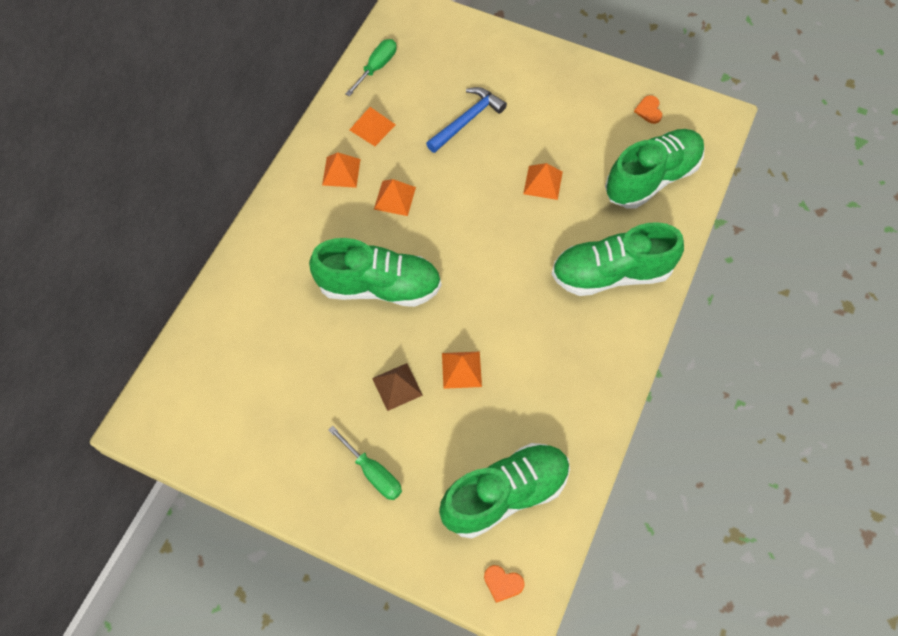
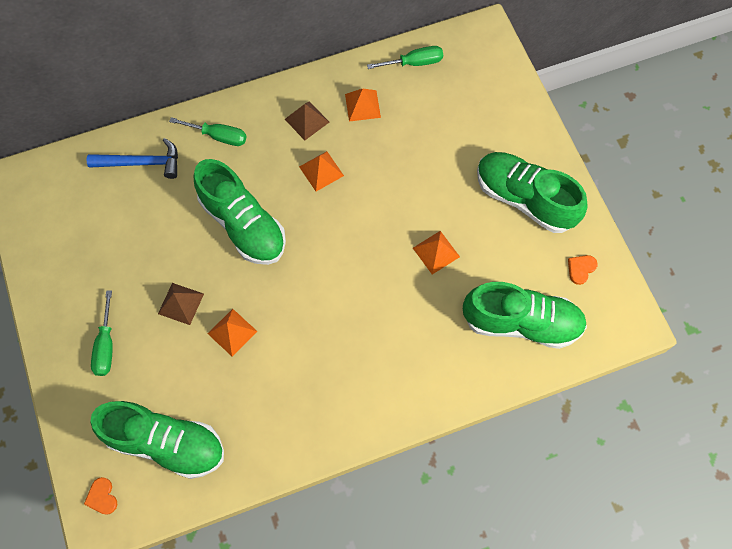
camera: 45 degrees right, 5 degrees up
(282, 241) = (218, 136): none -> green screwdriver
(341, 172) = (307, 120): orange pyramid -> brown pyramid
(467, 120) = (434, 157): blue hammer -> blue hammer (142, 163)
(611, 273) = (408, 364): green shoe -> green shoe (524, 199)

